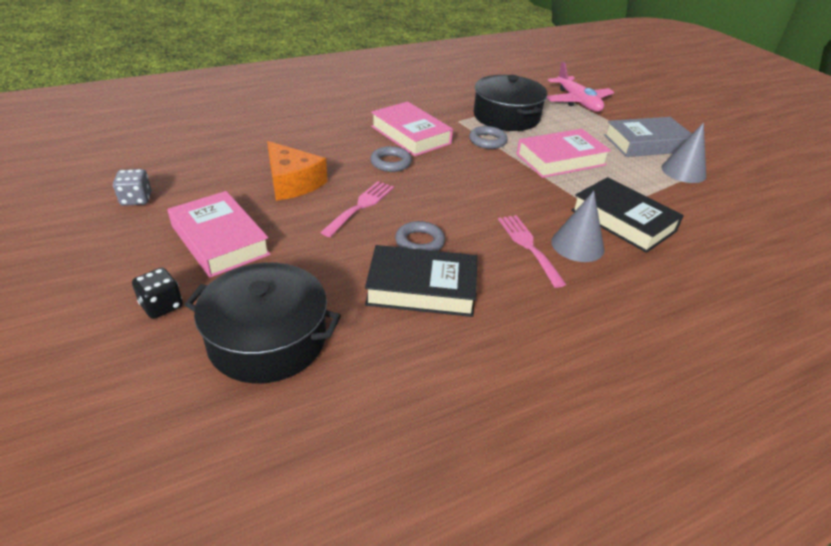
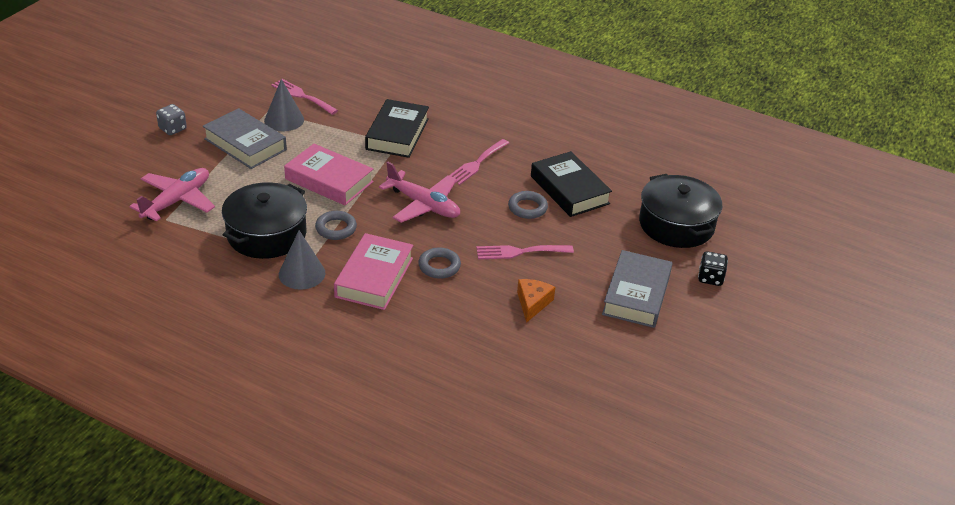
camera: 125 degrees left, 0 degrees up
(136, 199) = (655, 372): grey dice -> grey dice (172, 129)
(220, 240) = (636, 294): pink book -> grey book
(292, 183) = (533, 303): orange cheese -> orange cheese, size x0.66
(482, 188) = (423, 205): none -> pink plane
(577, 245) = (451, 145): grey cone -> grey cone (302, 273)
(732, 194) = (302, 96): none -> pink fork

